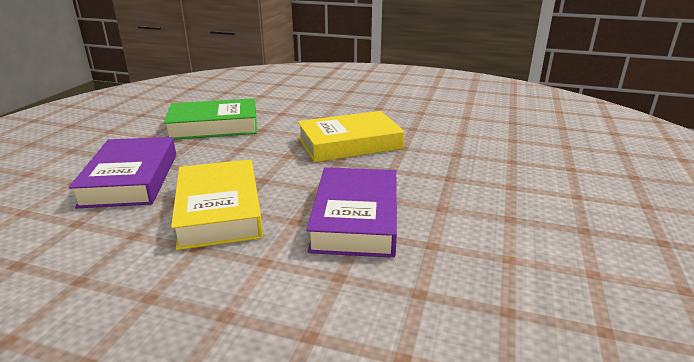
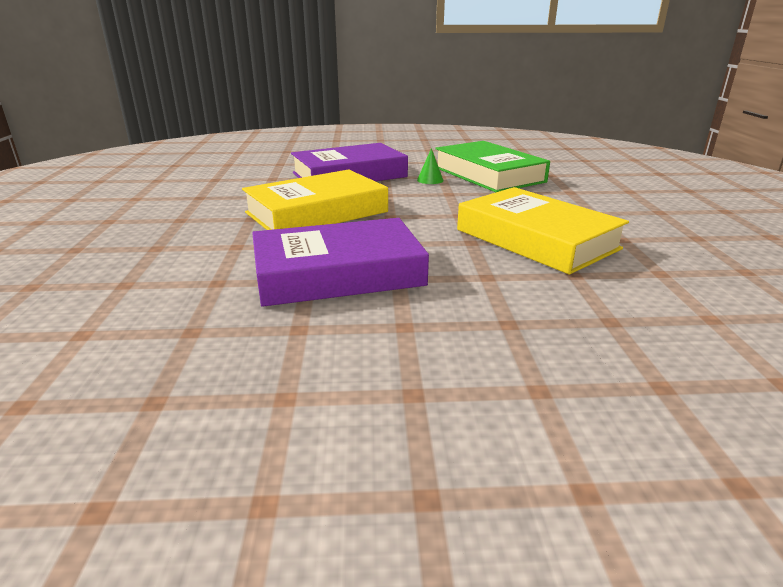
camera: 70 degrees right, 0 degrees up
(197, 148) = (430, 180): none -> green cone

